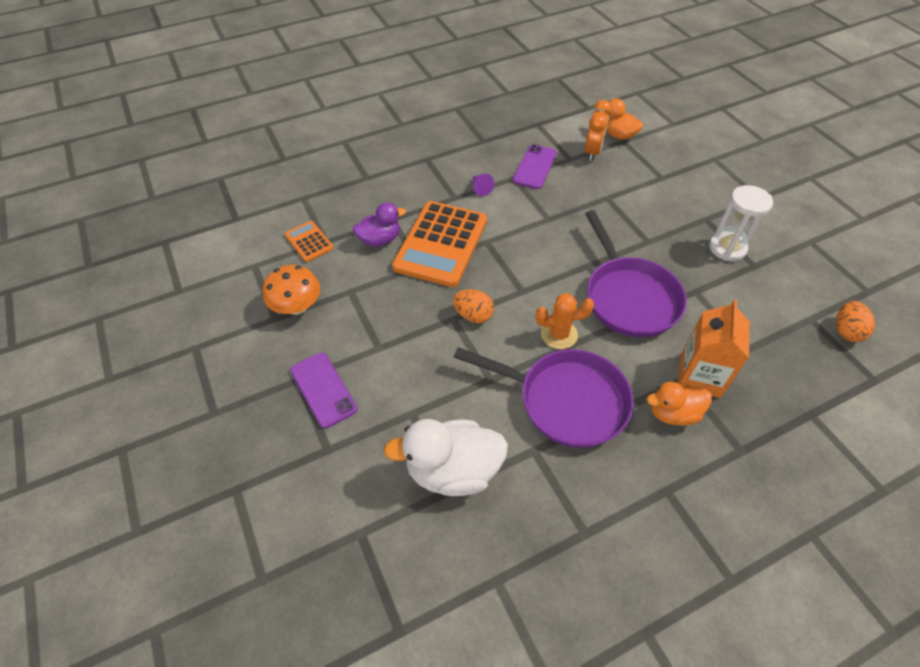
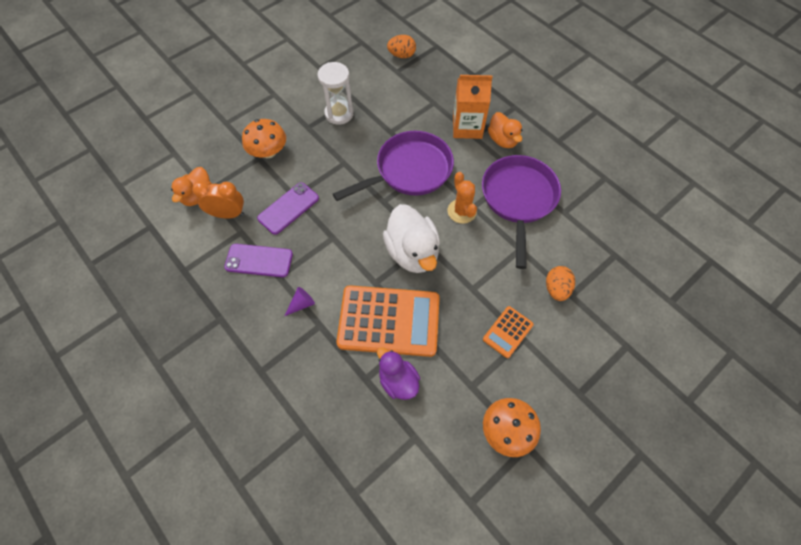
camera: 105 degrees left, 10 degrees up
(309, 241) = (420, 455): orange calculator -> orange calculator (507, 332)
(323, 389) = (580, 369): purple phone -> purple phone (288, 208)
(453, 470) = (601, 256): white duck -> white duck (412, 252)
(473, 315) = (464, 274): orange egg -> orange egg (556, 289)
(670, 185) = (268, 152): none -> orange mushroom

